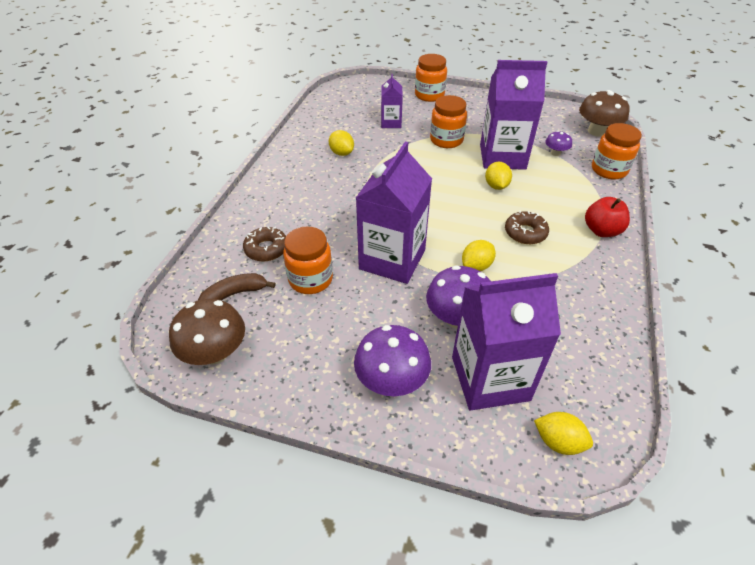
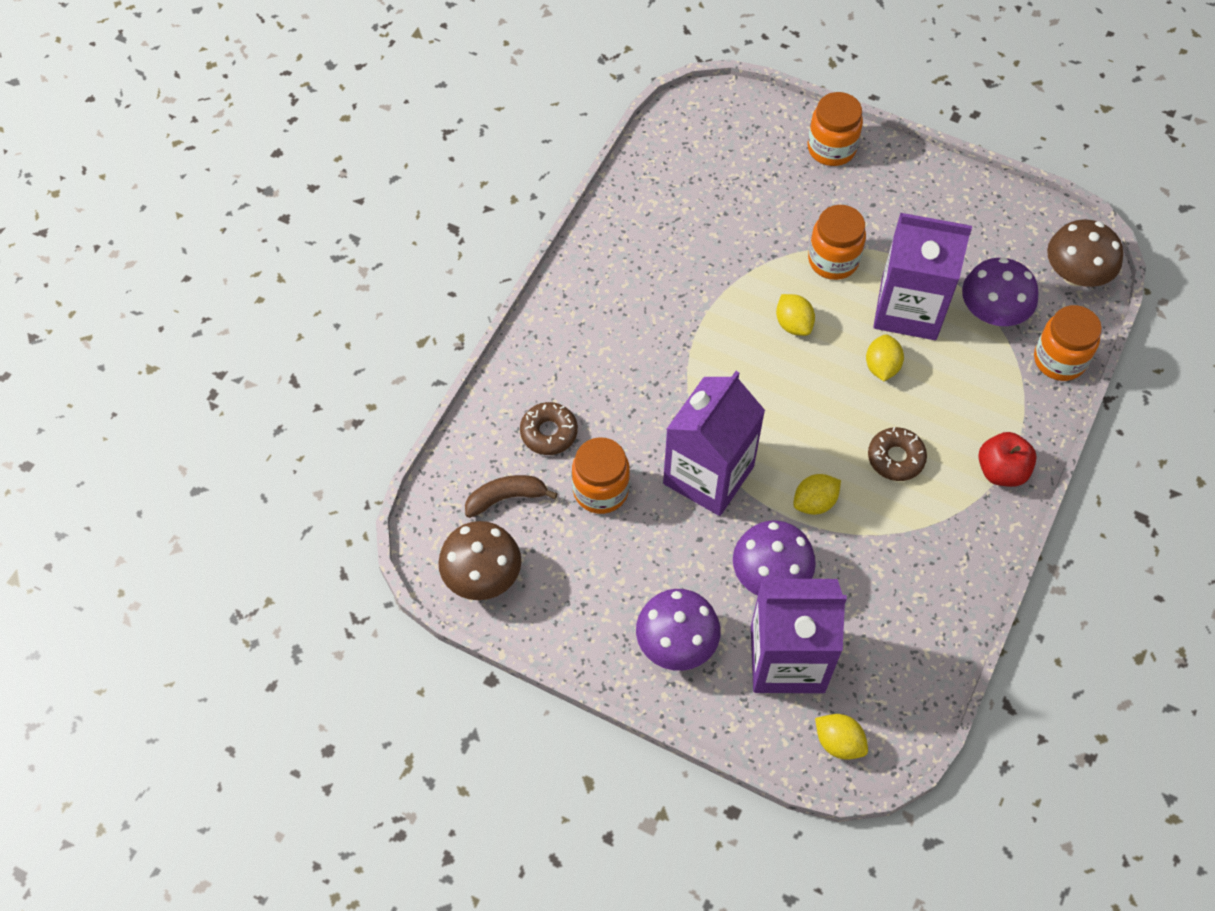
camera: 10 degrees right, 15 degrees up
(341, 153) = (670, 266): yellow lemon -> yellow lemon (793, 324)
(391, 123) = (756, 208): purple carton -> none
(555, 153) = (992, 312): purple mushroom -> purple mushroom, size x1.89

